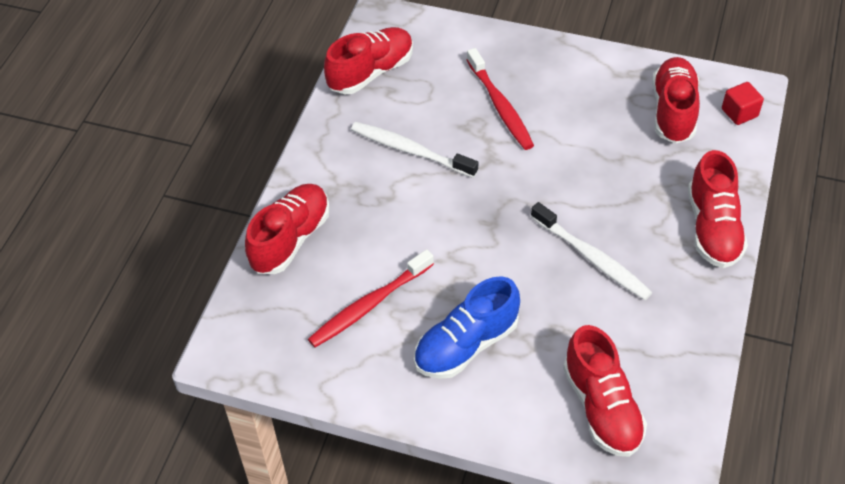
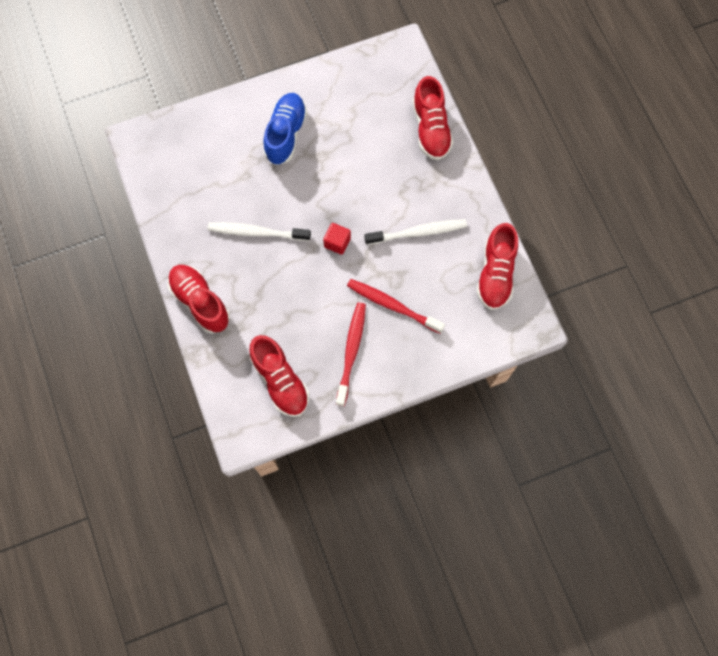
camera: 140 degrees right, 20 degrees up
(369, 305) = (354, 121): red toothbrush -> red toothbrush (351, 351)
(602, 407) = (192, 148): red shoe -> none
(739, 113) = (236, 411): red cube -> red cube (337, 242)

